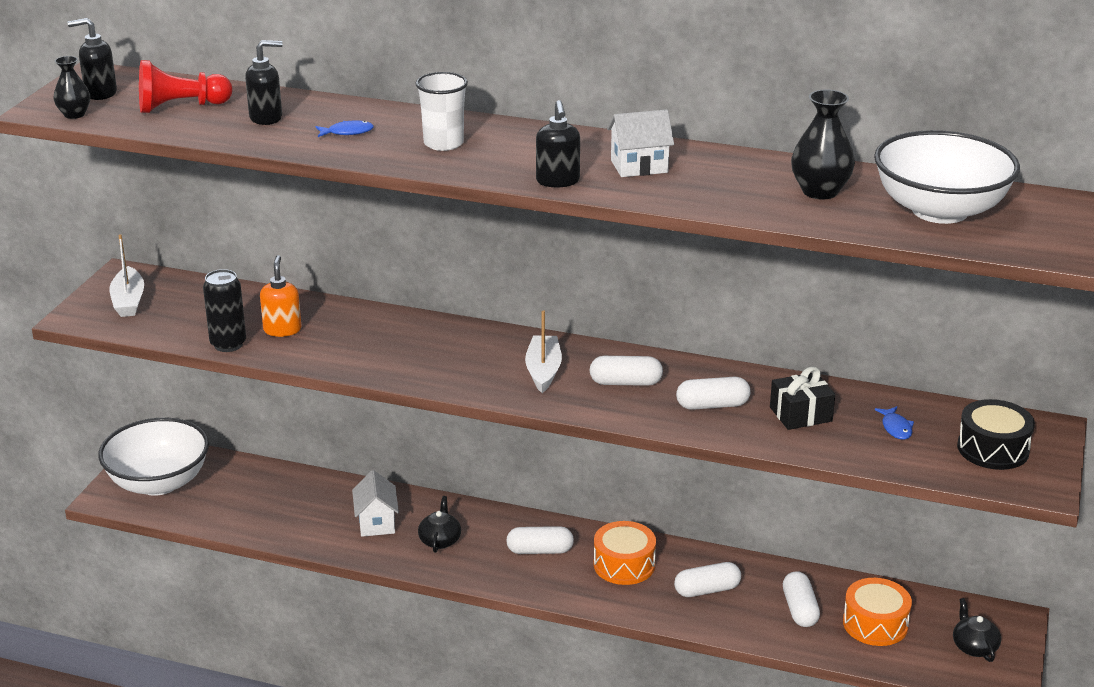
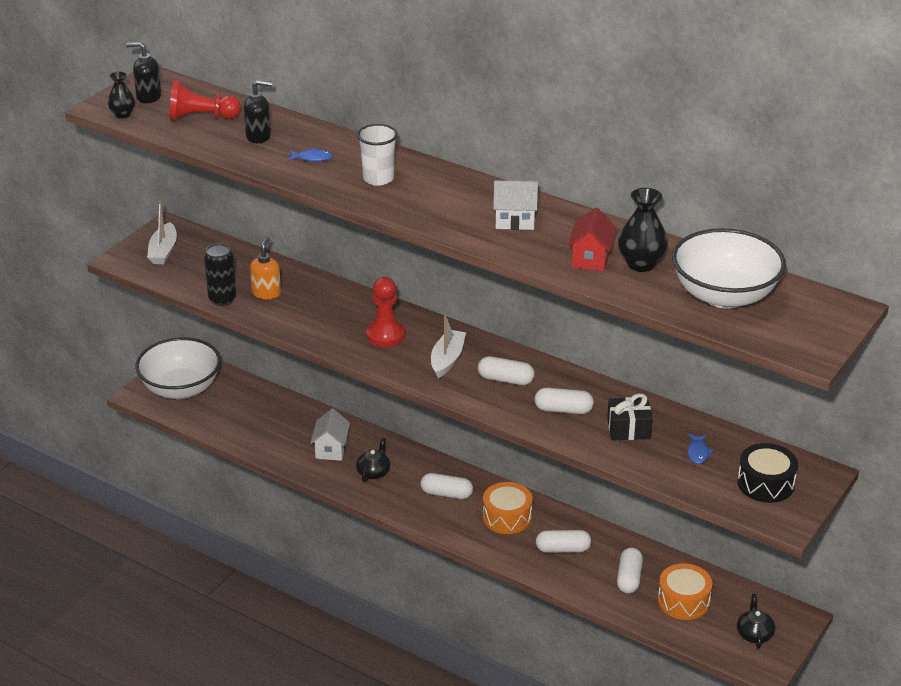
camera: 15 degrees right, 5 degrees up
(454, 355) = (385, 335): none -> red pawn
(558, 181) = (446, 226): black soap dispenser -> none
(756, 193) = (590, 259): none -> red house

